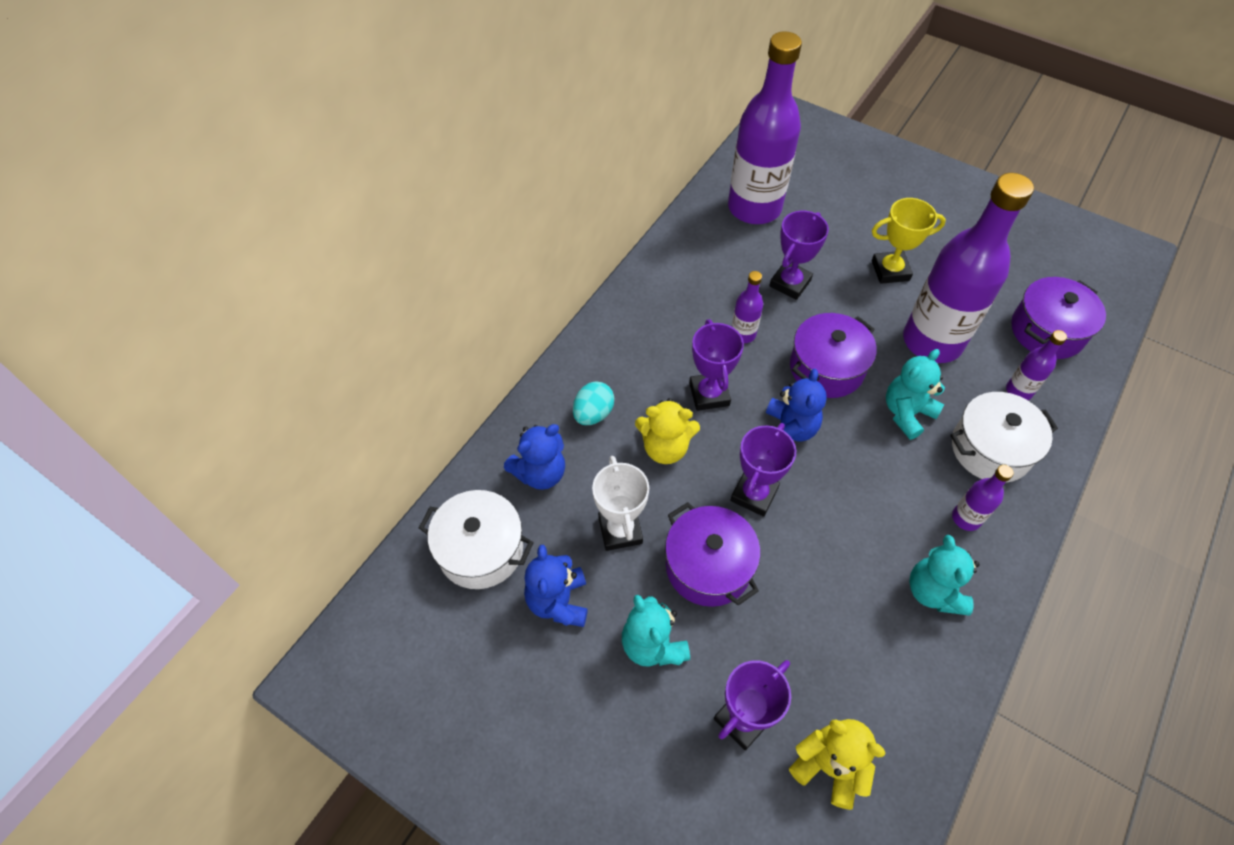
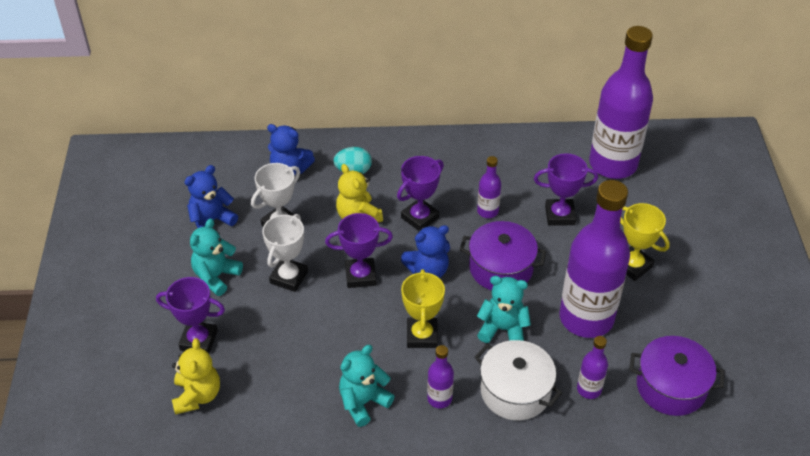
camera: 55 degrees right, 10 degrees down
(481, 550) = (218, 172): white pot -> none
(708, 566) = (289, 277): purple pot -> white trophy
(874, 486) = (422, 336): none -> yellow trophy

